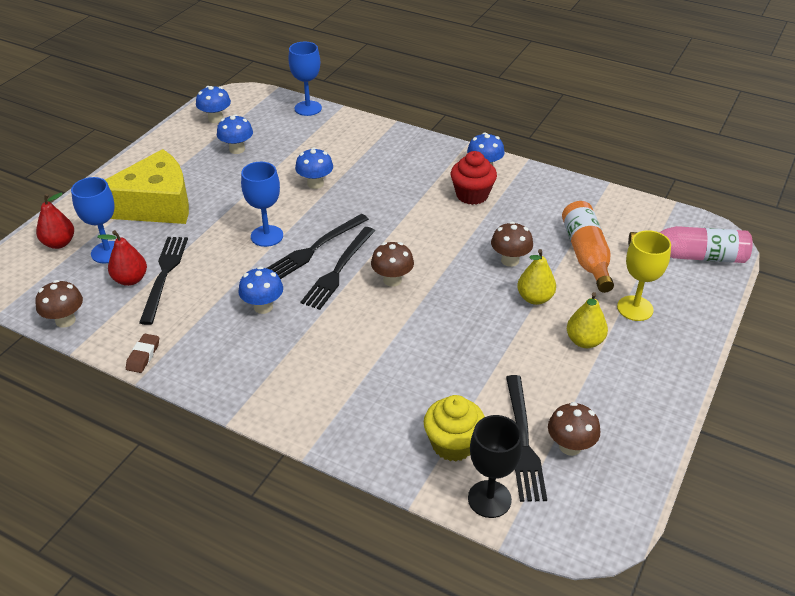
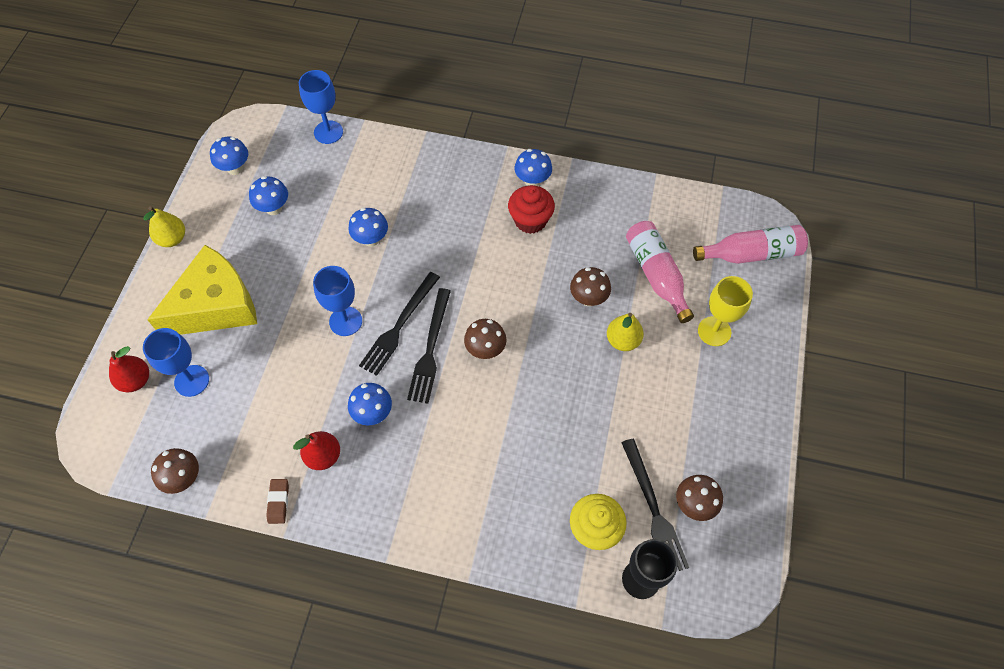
camera: 15 degrees left, 20 degrees up
(130, 279) = (229, 410): red pear -> red pear (323, 456)
(164, 275) = (261, 397): black fork -> none
(584, 341) = (679, 381): yellow pear -> yellow pear (172, 239)
(586, 255) = (656, 275): orange bottle -> pink bottle

